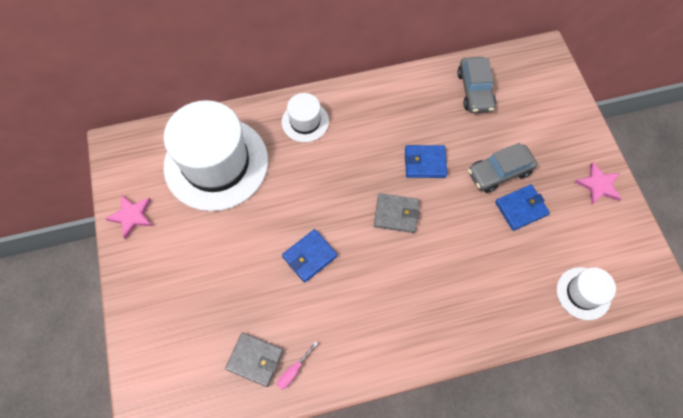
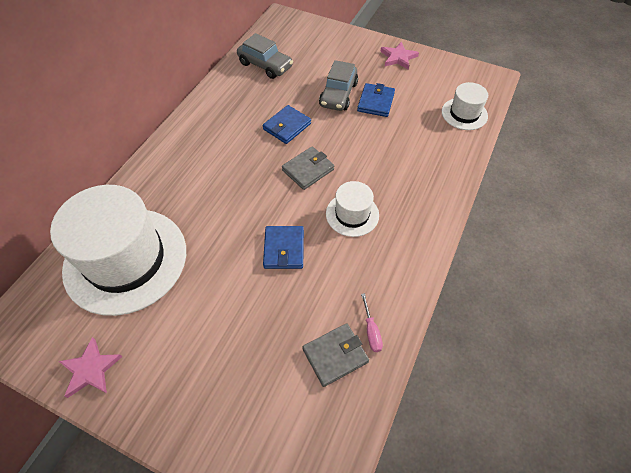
camera: 50 degrees left, 10 degrees down
(305, 121) = (168, 172): white hat -> white hat (352, 214)

